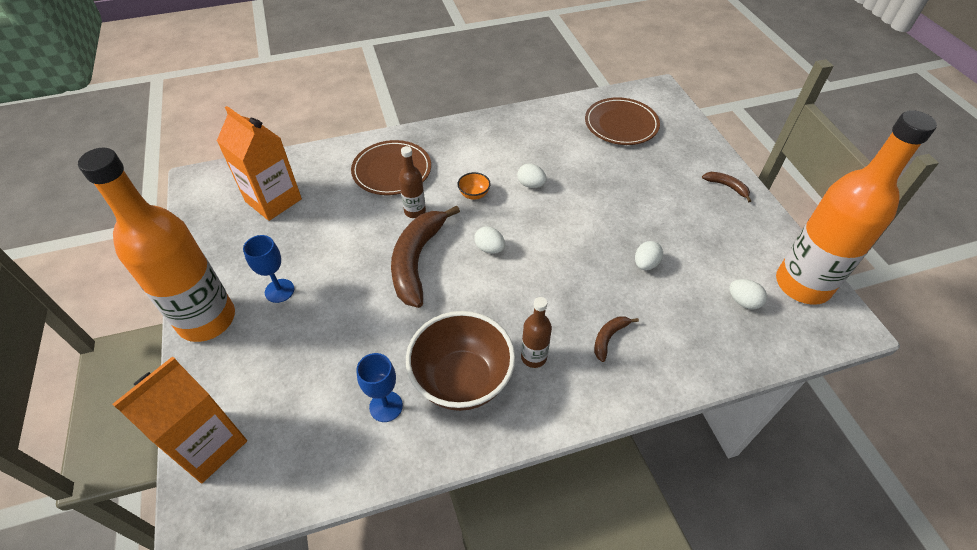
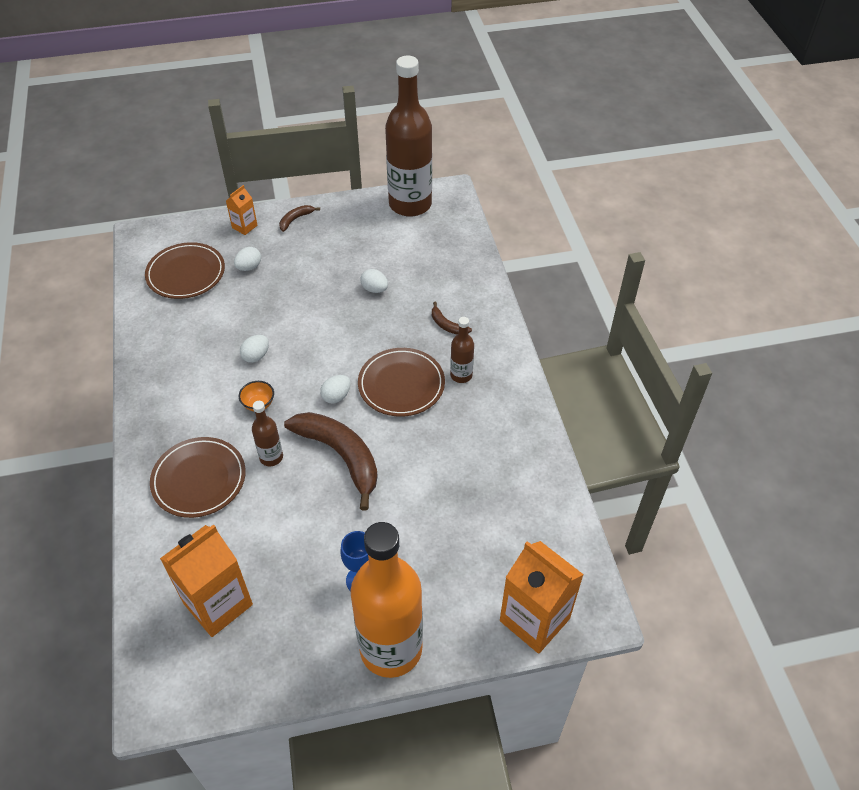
camera: 85 degrees left, 0 degrees up
(386, 406) = (501, 480): blue goblet -> none
(417, 260) = (341, 456): brown banana -> brown banana turned 150 degrees counterclockwise
(462, 380) = (479, 425): brown bowl -> none
(512, 301) = (401, 384): none -> brown plate
(699, 151) = (244, 226): none -> orange carton
(743, 301) = (421, 240): white egg -> white egg (249, 267)
(802, 284) = (410, 204): orange bottle -> brown bottle

